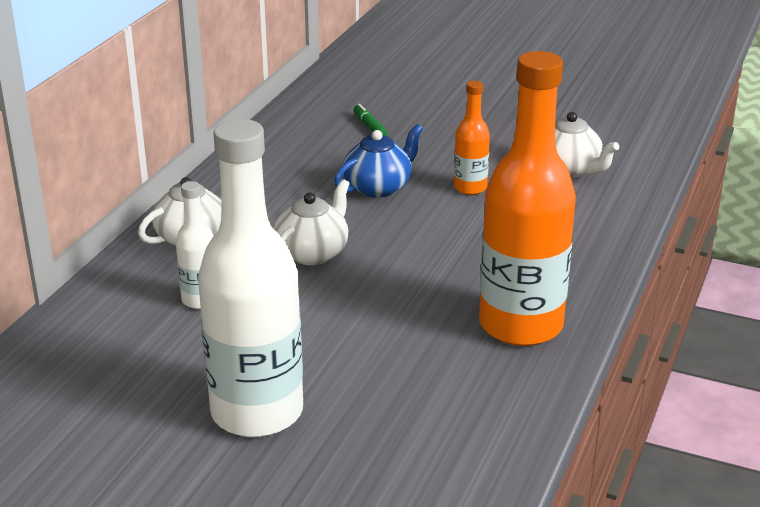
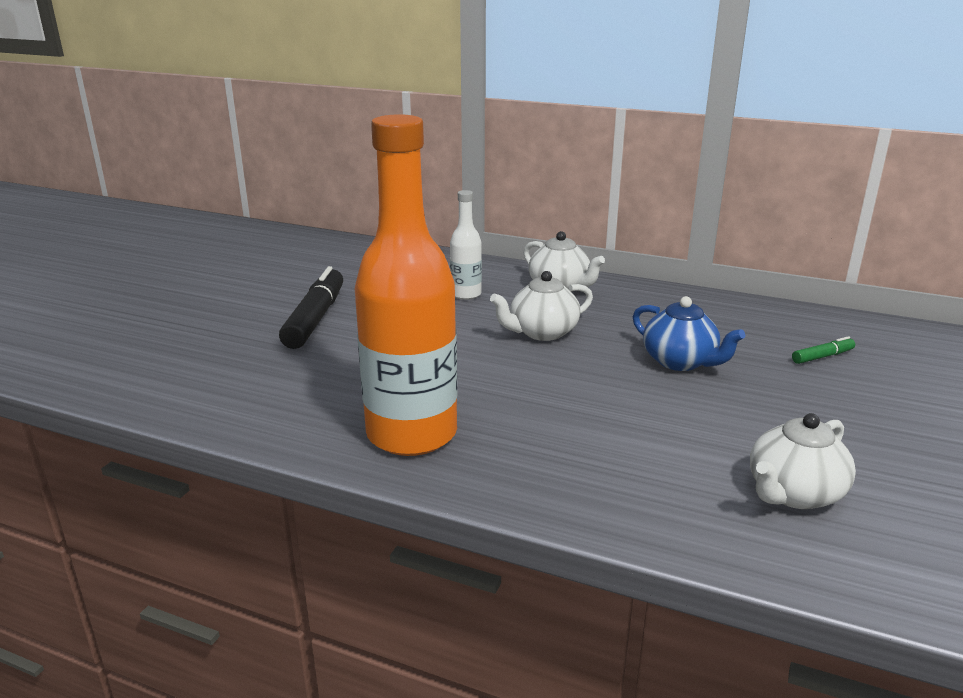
camera: 90 degrees right, 5 degrees down
(257, 412) = (315, 318): white bottle -> black marker
(312, 253) = (542, 332): white teapot -> white teapot turned 120 degrees clockwise
(470, 188) = (703, 415): orange bottle -> none

